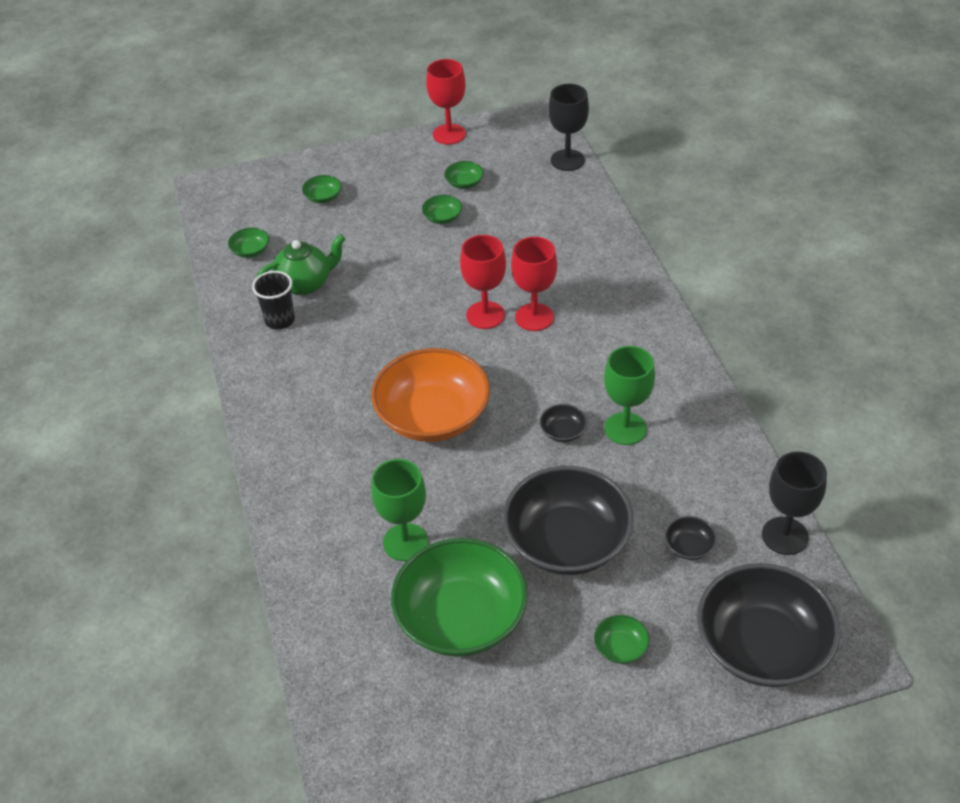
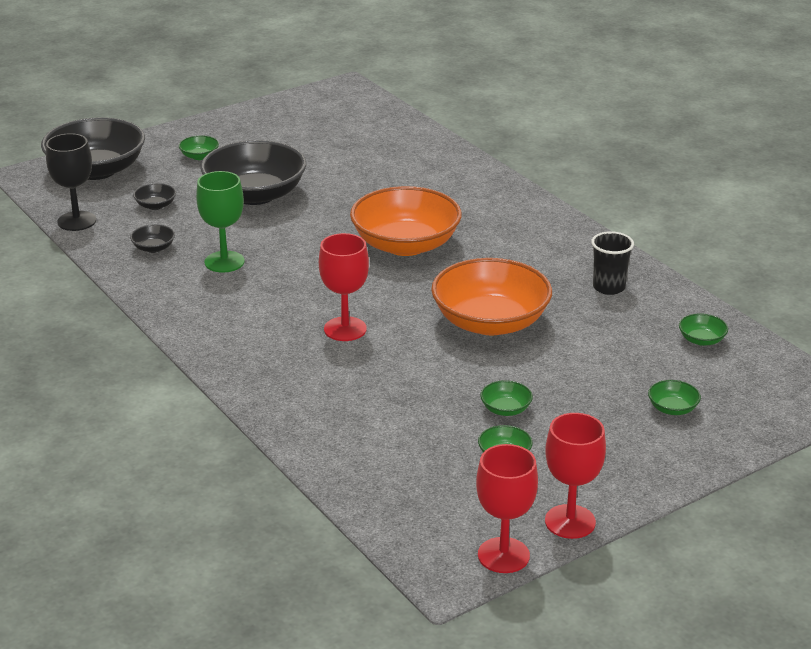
camera: 160 degrees right, 15 degrees down
(305, 284) = (611, 320): green teapot -> none
(405, 542) = (383, 177): green goblet -> none
(406, 301) = (490, 322): none -> orange bowl
(461, 618) = (320, 152): green bowl -> none
(485, 315) = (398, 323): red goblet -> red goblet (503, 555)
(563, 431) = (281, 252): black bowl -> black bowl (153, 248)
(567, 160) = (378, 511): black goblet -> none

